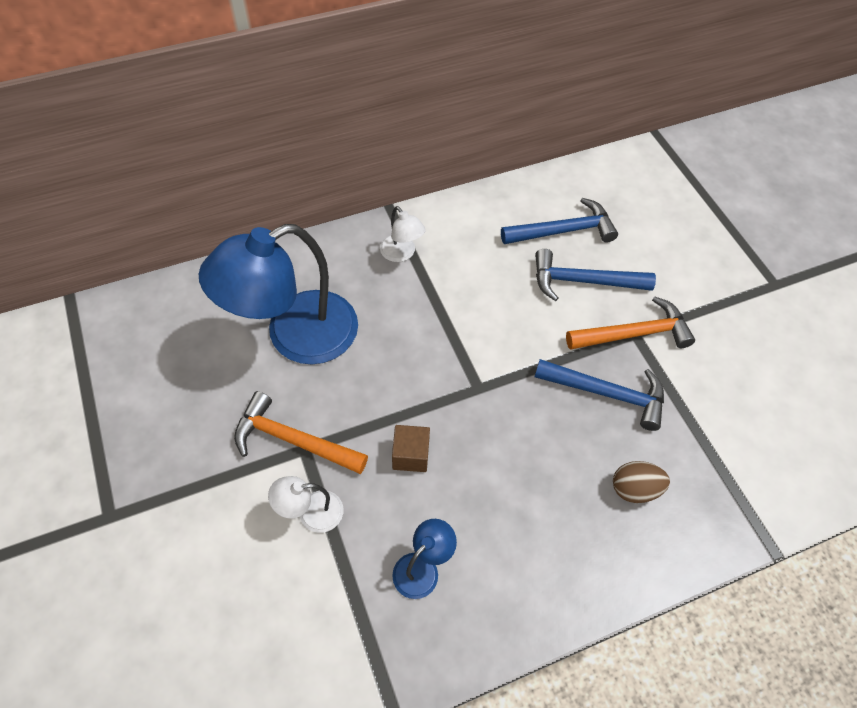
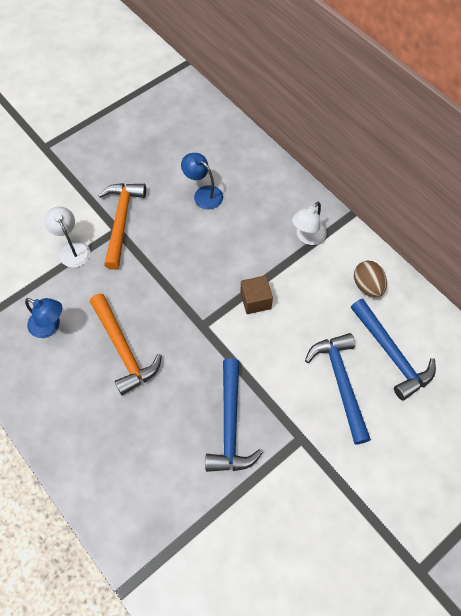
camera: 75 degrees right, 5 degrees up
(295, 336) = (203, 194): blue lamp -> blue lamp, size x0.43
(410, 455) = (131, 295): brown cube -> brown cube (255, 300)
(634, 334) = (301, 437): orange hammer -> orange hammer (123, 349)
(634, 489) = (148, 462): brown egg -> brown egg (367, 286)

